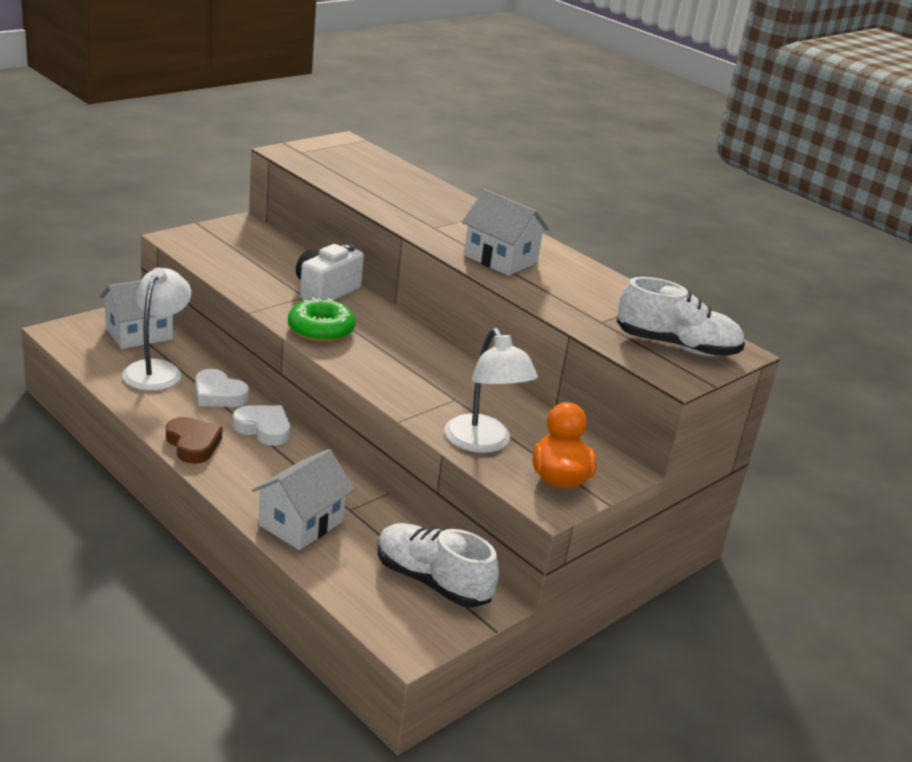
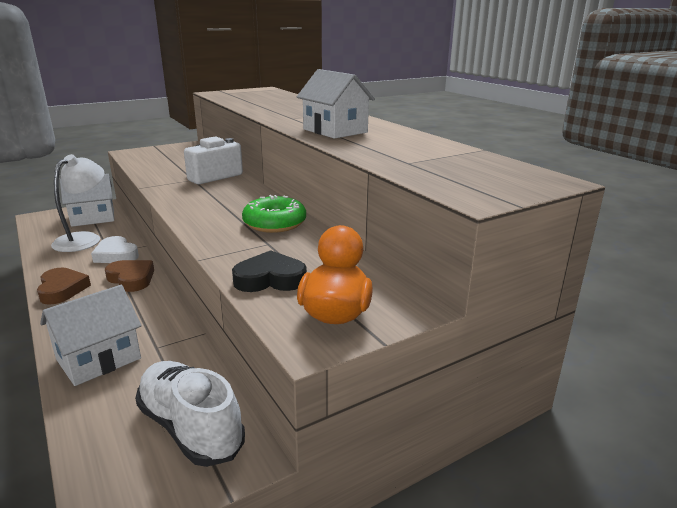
camera: 15 degrees right, 5 degrees down
(263, 429) = (131, 279): white heart -> brown heart
(320, 329) = (186, 197): green donut -> green donut (274, 223)
(483, 443) = (270, 279): white lamp -> black heart
(676, 346) = (483, 177): white shoe -> none

